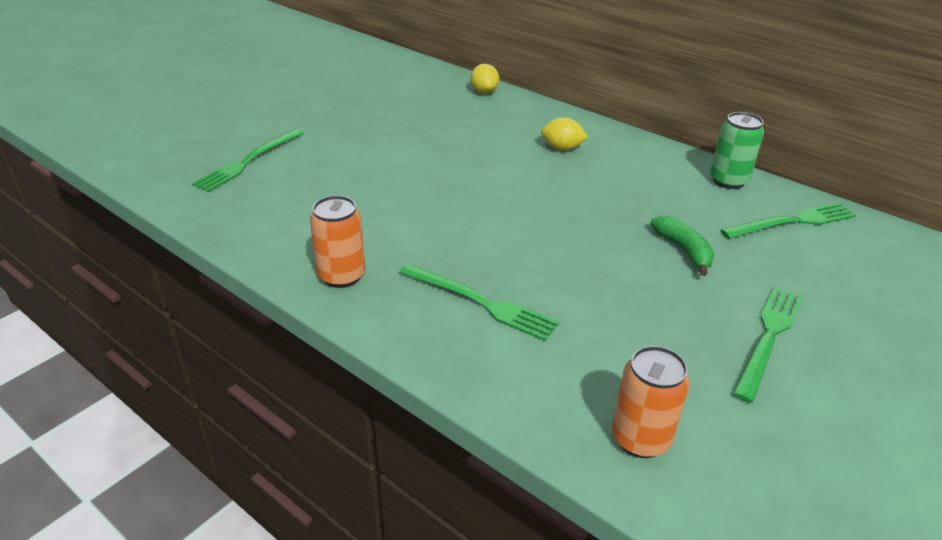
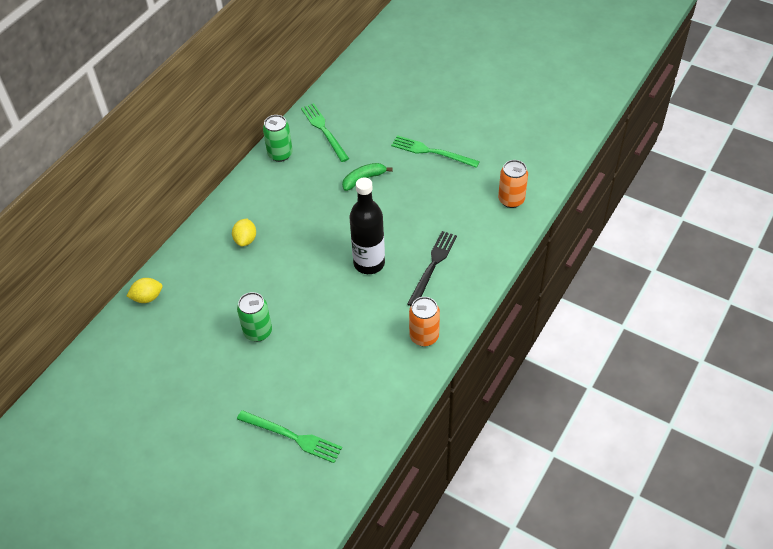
camera: 95 degrees left, 15 degrees up
(410, 149) = (258, 332): none -> green can
(480, 302) = (432, 266): green fork -> black fork
(501, 239) = (369, 263): none -> black bottle

